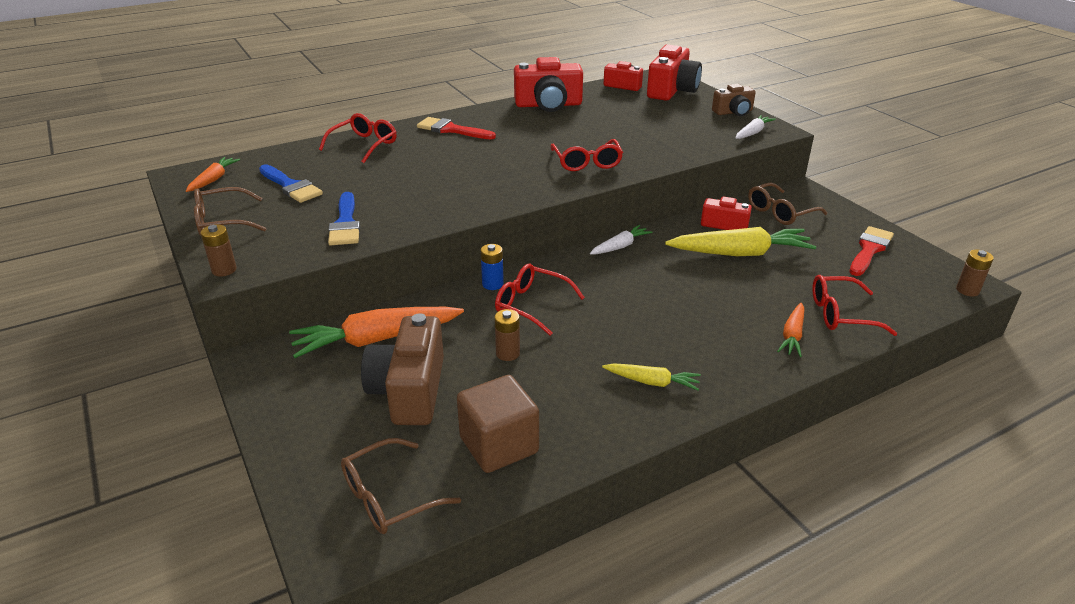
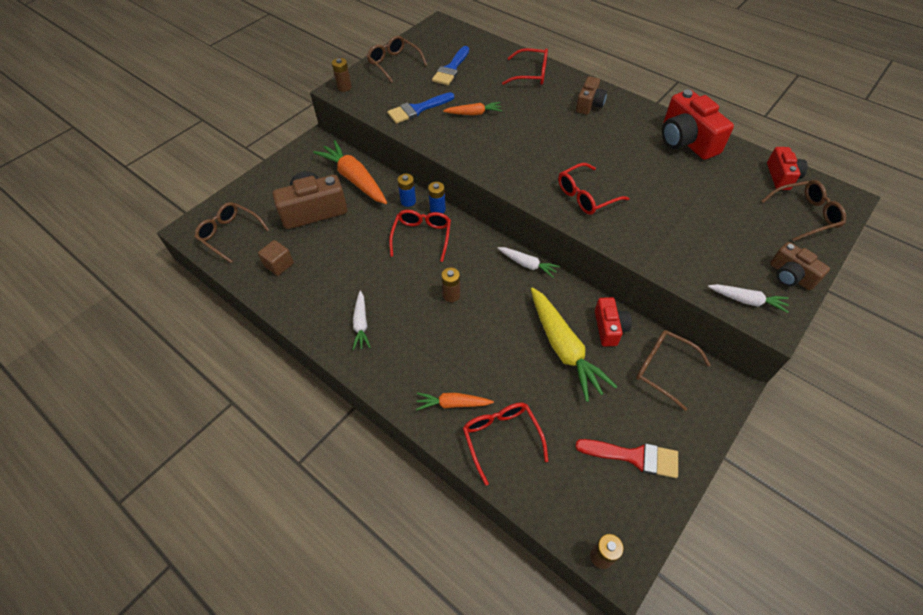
camera: 70 degrees right, 20 degrees up
(213, 179) = (441, 37): orange carrot -> orange carrot (474, 113)
(451, 130) = (589, 104): red brush -> brown camera
(460, 303) = (408, 201): none -> blue battery
(499, 445) = (279, 265): brown cube -> brown cube, size x0.60
(508, 353) = (364, 242): brown battery -> brown battery (451, 295)
(652, 382) = (361, 324): yellow carrot -> white carrot
(672, 90) = (805, 215): red camera -> brown glasses

